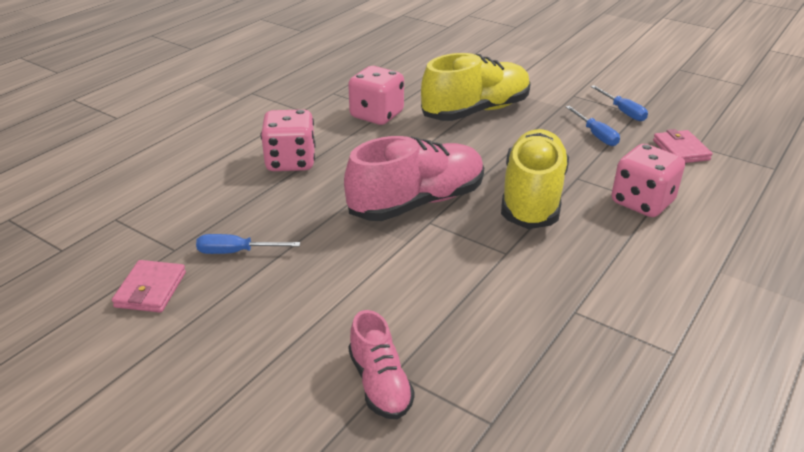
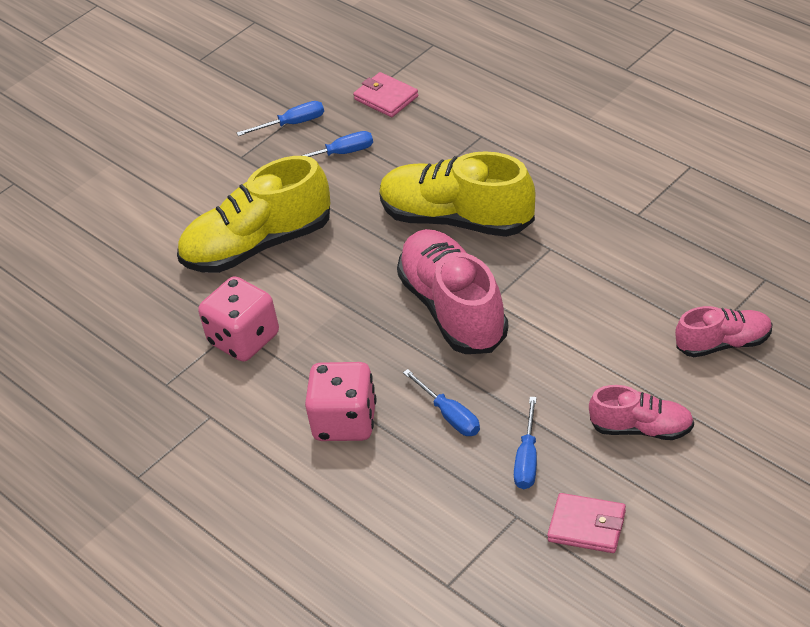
camera: 75 degrees left, 10 degrees up
(262, 322) = (642, 428): none -> pink shoe
(292, 209) = (450, 415): none -> blue screwdriver
(476, 111) = (258, 245): yellow shoe -> yellow shoe turned 90 degrees counterclockwise
(642, 202) = (478, 143): pink dice -> none
(680, 150) = (386, 98): pink wallet -> pink wallet turned 45 degrees clockwise

